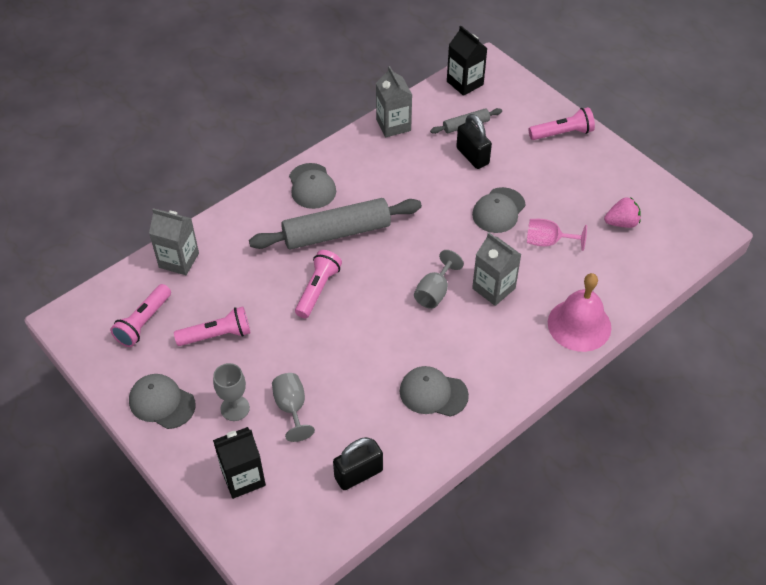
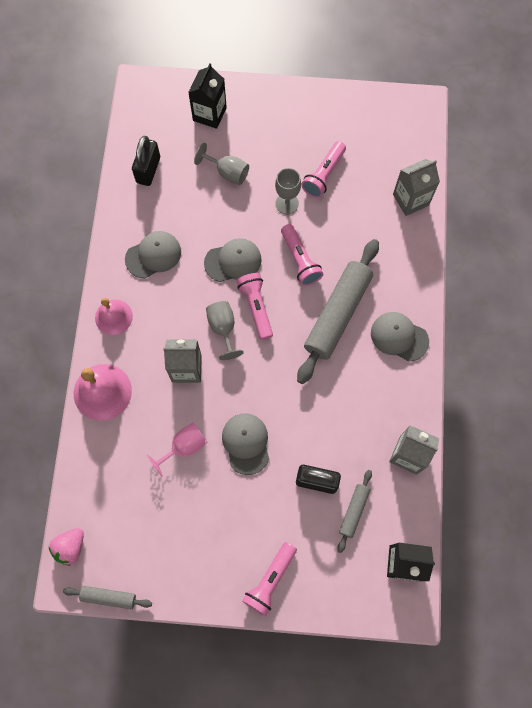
camera: 135 degrees right, 20 degrees up
(144, 322) = (376, 144): pink flashlight -> pink flashlight (256, 308)
(162, 402) = (303, 111): grey cap -> grey cap (233, 261)
(235, 408) = (259, 144): grey goblet -> grey goblet (287, 203)
(517, 372) = (113, 317): none -> pink bell
(621, 223) = (144, 520): pink strawberry -> pink strawberry (70, 547)
(688, 201) = (109, 597): none -> grey rolling pin

